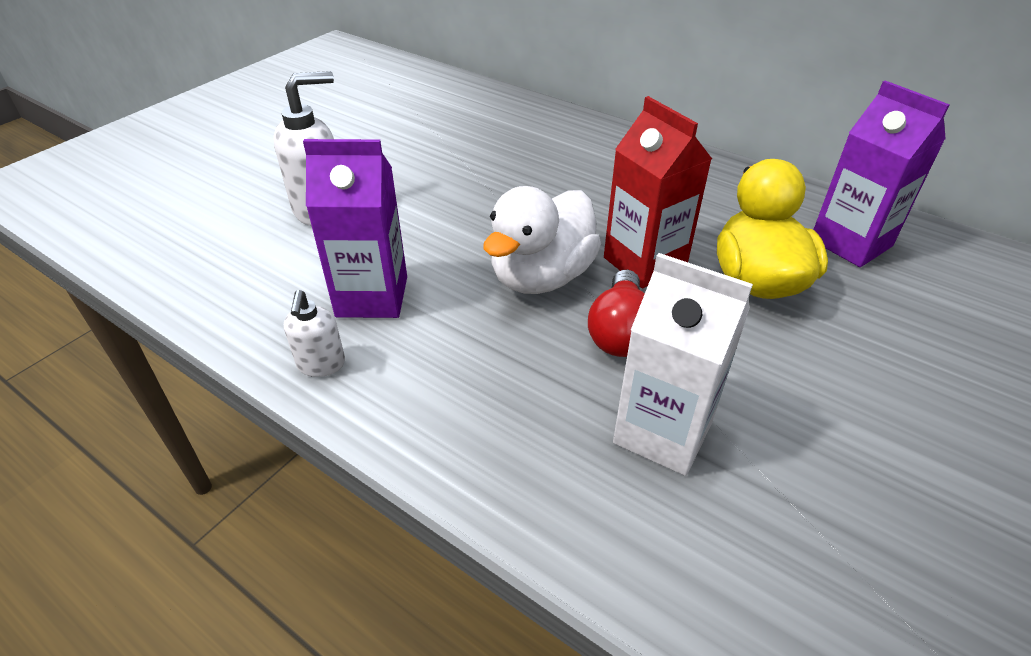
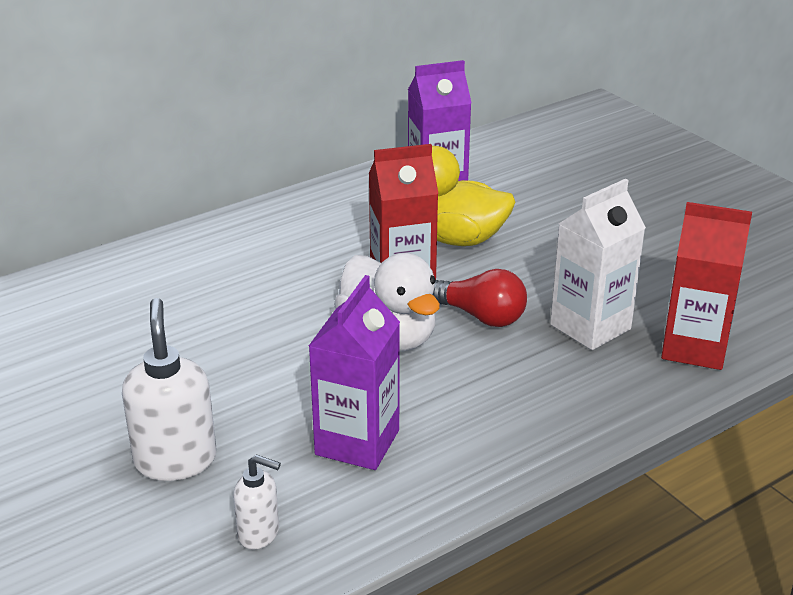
camera: 70 degrees left, 10 degrees down
(321, 365) = (439, 487): white soap dispenser -> white soap dispenser (259, 533)
(688, 562) = (694, 348): none -> red carton

